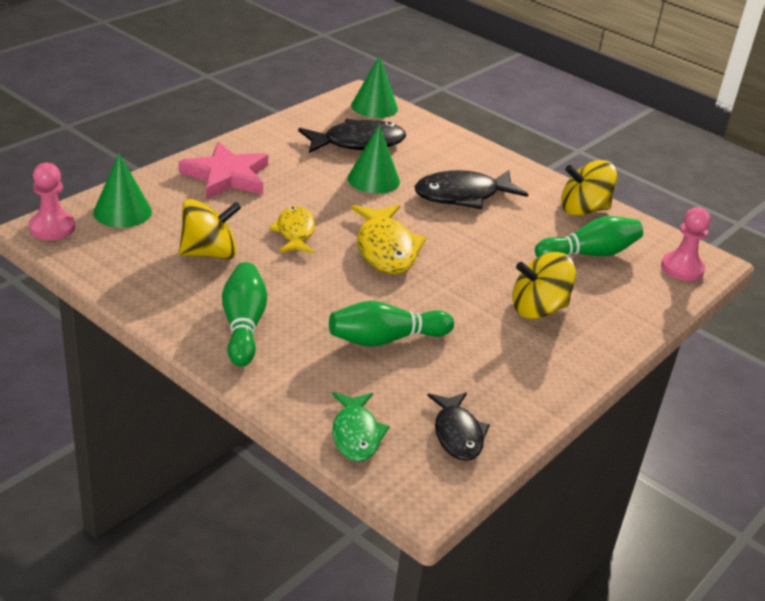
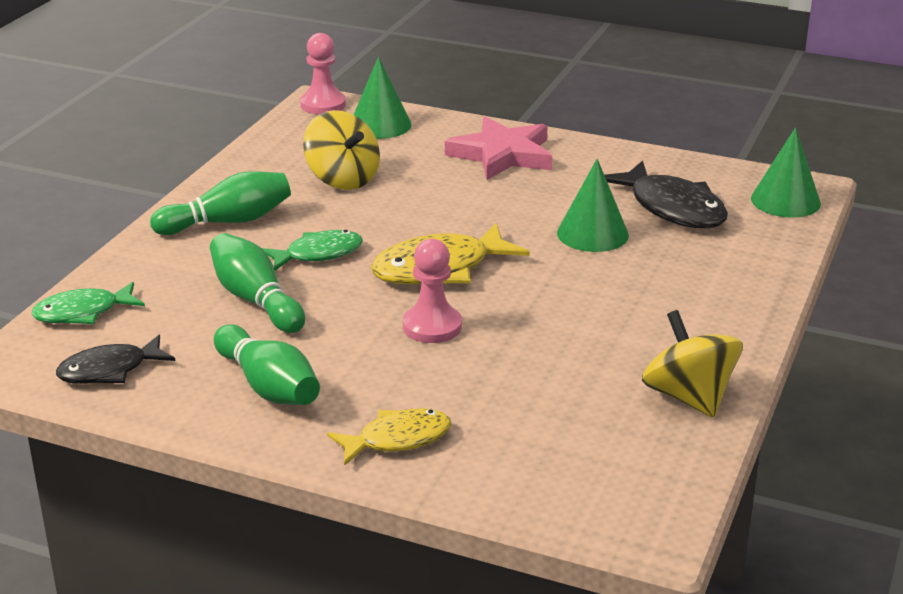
camera: 75 degrees right, 5 degrees down
(295, 232) = (424, 212): yellow fish -> yellow fish (397, 439)
(330, 294) = (318, 254): none -> green fish
(462, 195) = (621, 298): black fish -> none
(538, 309) = (392, 391): yellow spinning top -> none
(589, 254) = (567, 415): green bowling pin -> green bowling pin (268, 386)
(682, 268) = (605, 506): pink pawn -> pink pawn (432, 326)

